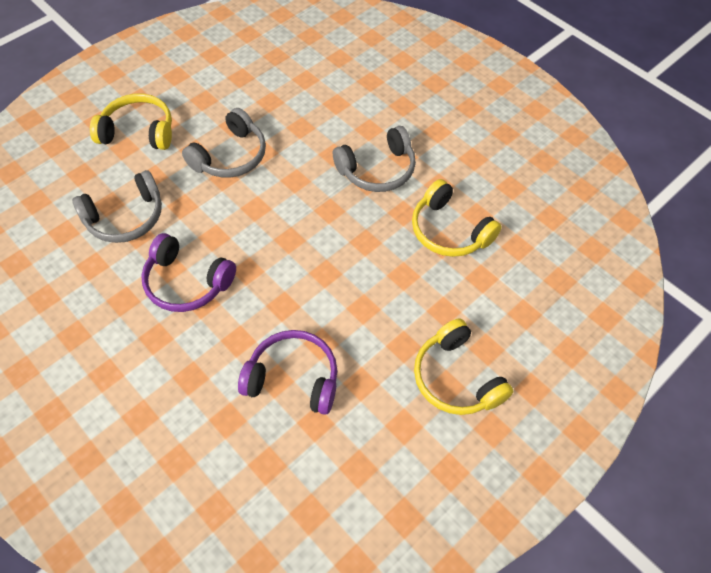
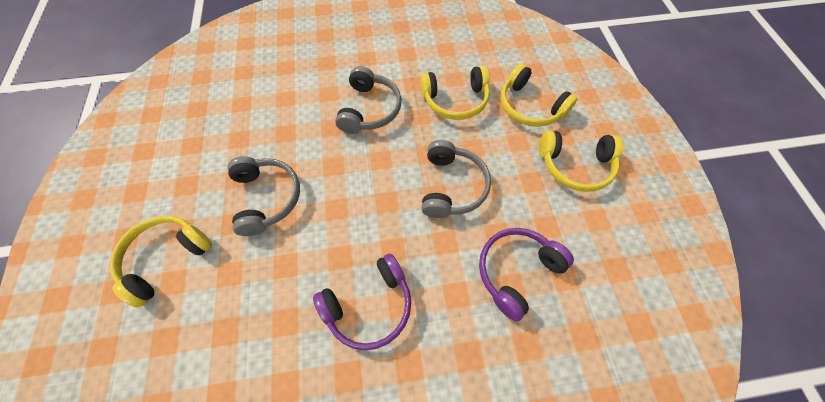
camera: 55 degrees left, 5 degrees up
(126, 217) = (255, 323): grey headphones -> grey headphones (452, 186)
(500, 300) = (529, 107): none -> yellow headphones

